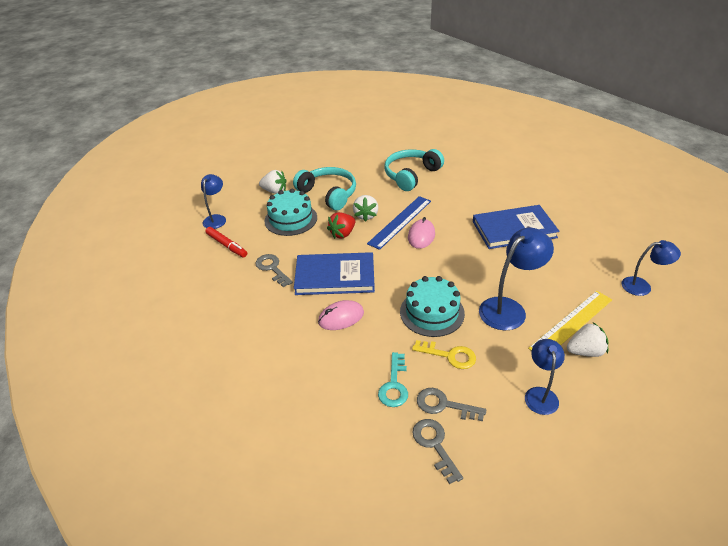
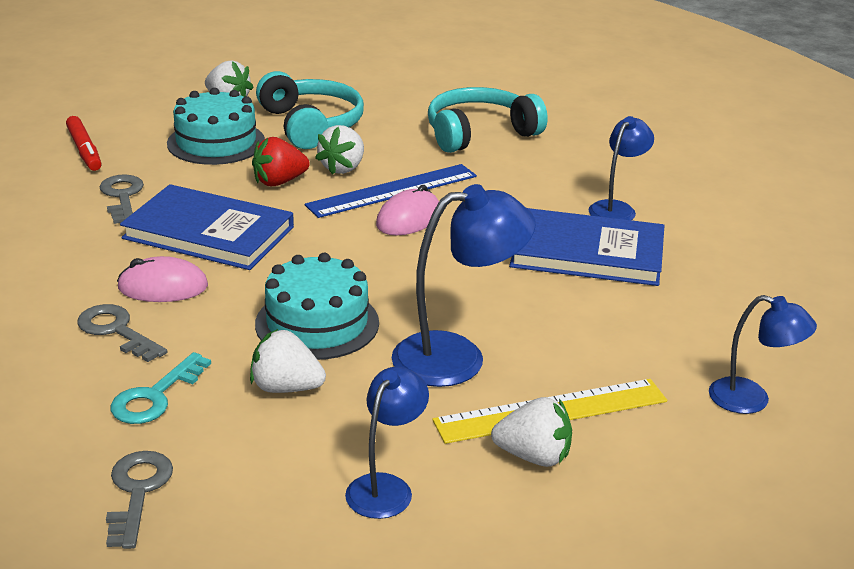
camera: 20 degrees right, 10 degrees down
(216, 219) = (103, 114): blue lamp -> blue lamp (616, 208)
(444, 405) = (207, 447): grey key -> grey key (116, 331)
(450, 355) = (286, 388): yellow key -> white strawberry

